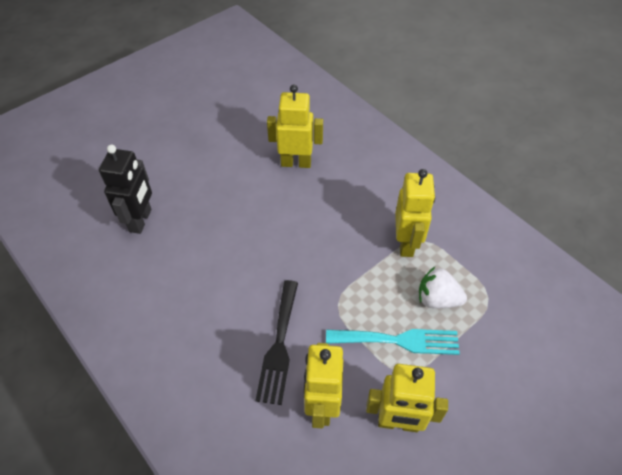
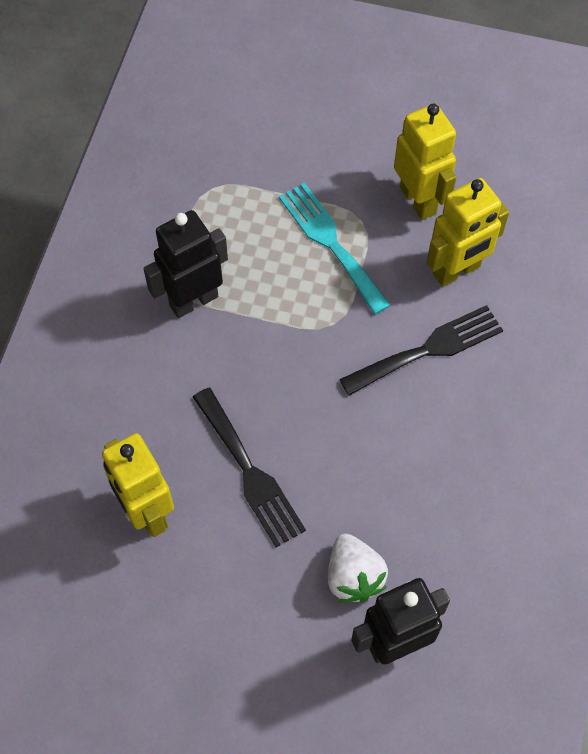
camera: 125 degrees left, 10 degrees up
(280, 212) = (250, 472): none -> black fork
(406, 243) = (193, 300): yellow robot -> black robot
(437, 299) = (250, 233): white strawberry -> white strawberry (353, 576)

